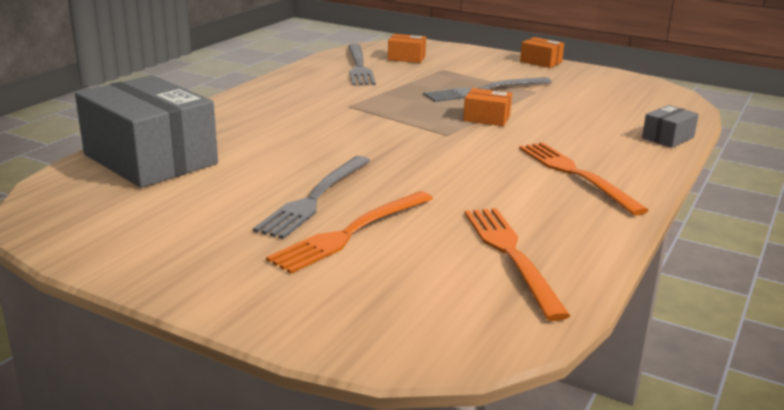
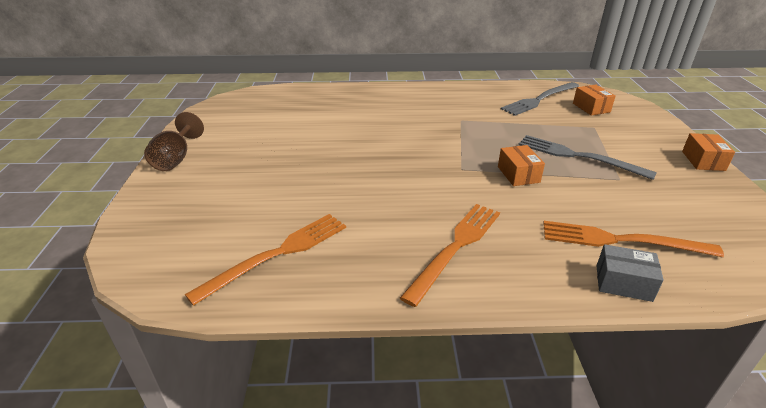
camera: 60 degrees right, 10 degrees up
(150, 159) = (307, 100): grey box -> none
(185, 280) = (176, 158): none -> brown goblet
(315, 198) = (303, 158): grey fork -> none
(351, 232) = (265, 184): orange fork -> orange fork (621, 240)

